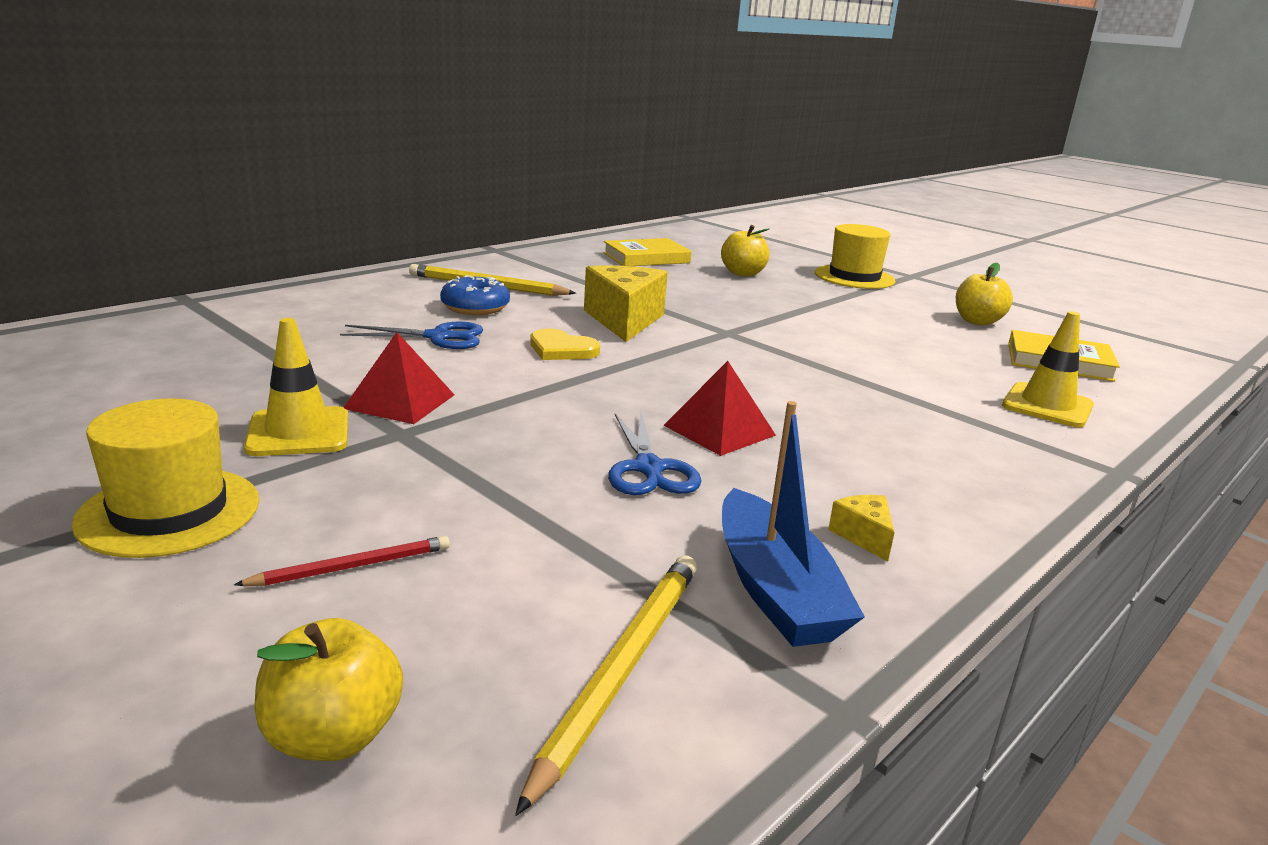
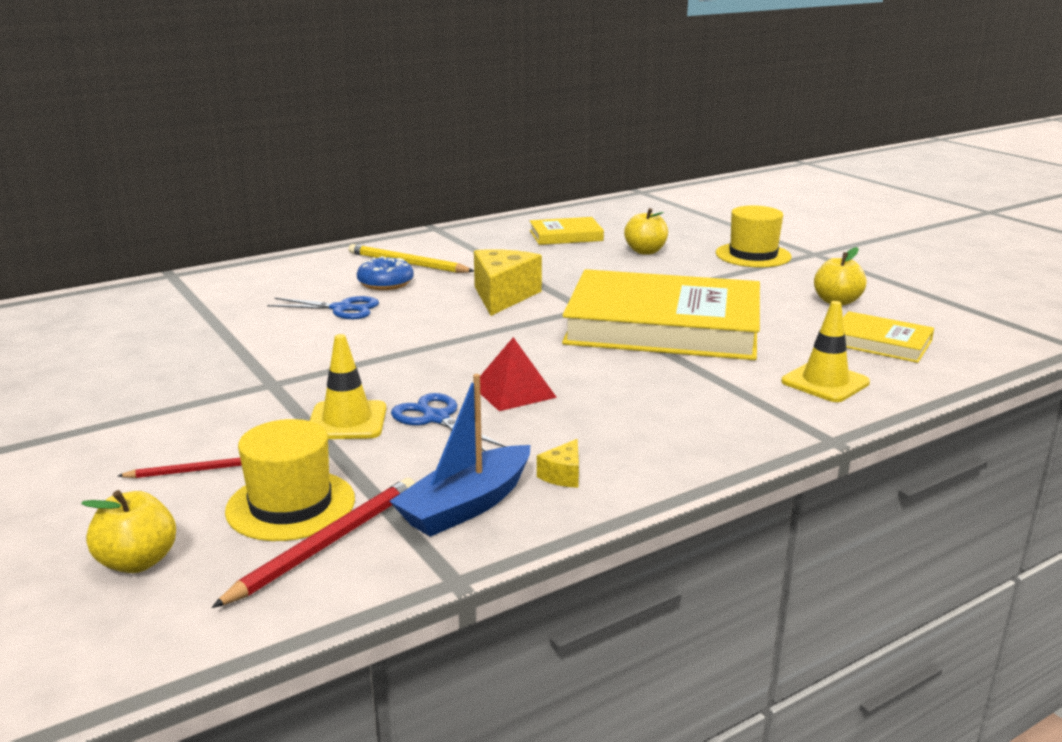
camera: 15 degrees right, 0 degrees up
(169, 511) = (99, 429): yellow hat -> yellow hat (290, 505)
(298, 432) = (203, 380): yellow traffic cone -> yellow traffic cone (347, 421)
(400, 401) = (284, 360): red pyramid -> none
(561, 349) = (433, 321): yellow heart -> none
(620, 669) = (326, 544): yellow pencil -> red pencil
(649, 469) = (436, 418): blue scissors -> blue scissors turned 135 degrees clockwise
(775, 590) = (466, 506): blue boat -> blue boat turned 45 degrees clockwise
(827, 349) = (663, 326): none -> yellow book
(863, 536) = (563, 475): yellow cheese -> yellow cheese turned 150 degrees counterclockwise

